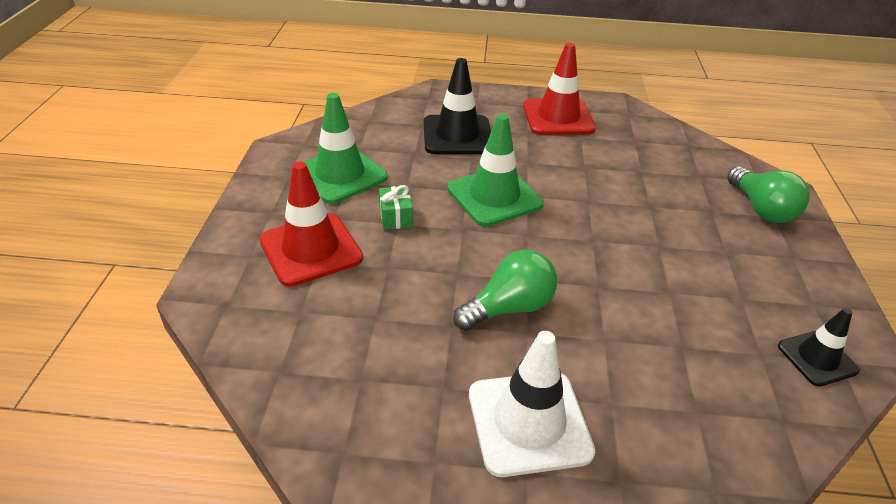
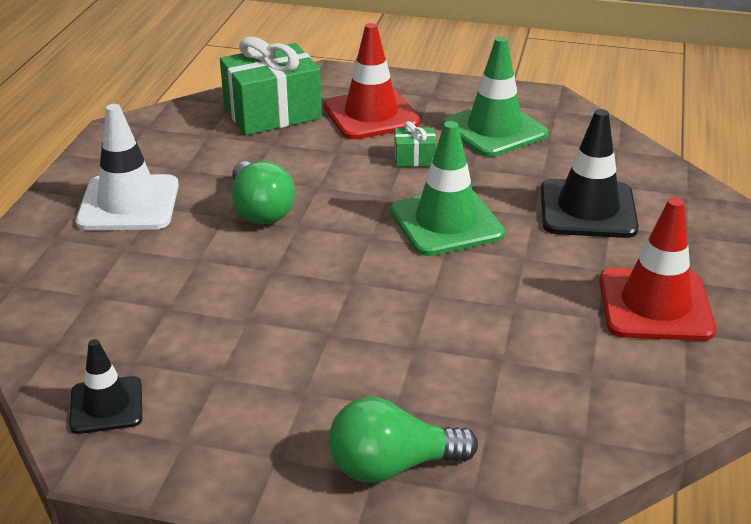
camera: 100 degrees right, 5 degrees down
(304, 327) = (272, 113): none -> green gift

